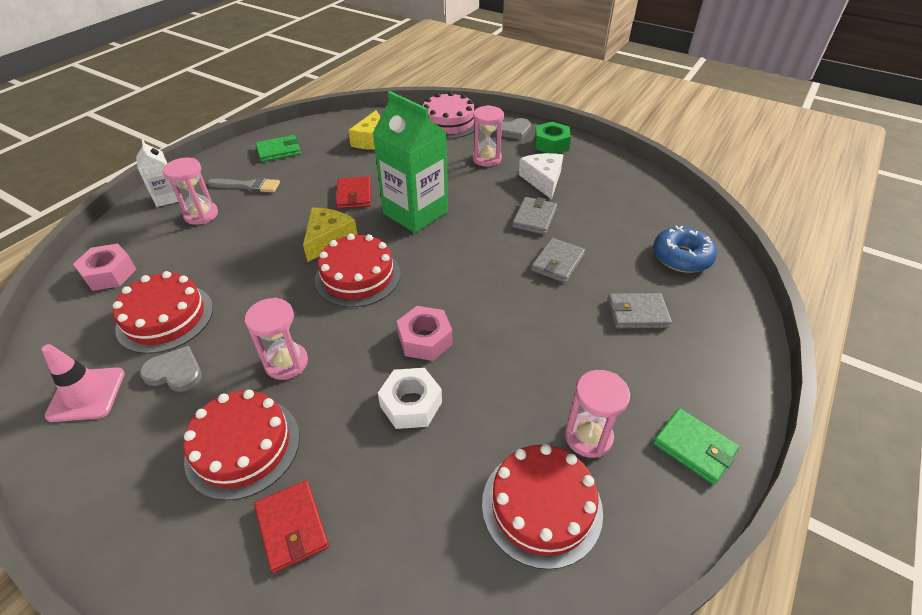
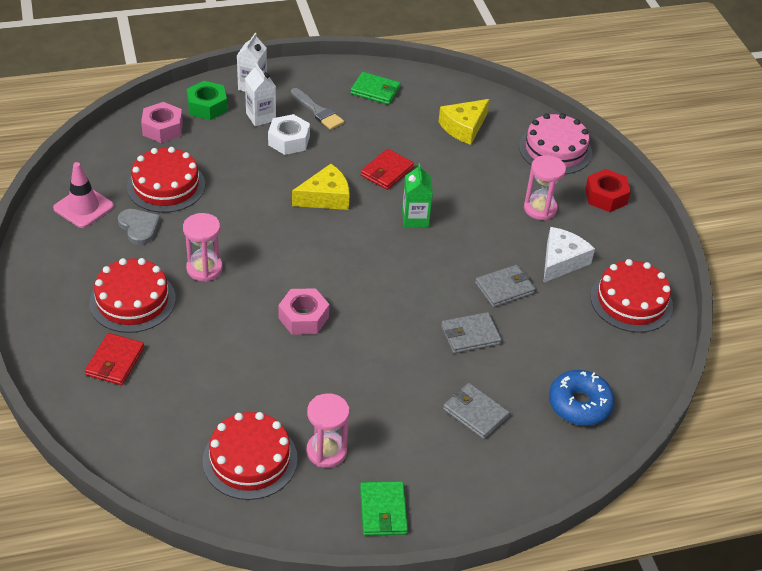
camera: 40 degrees right, 0 degrees up
(201, 215) = (261, 117): pink hourglass -> white carton
(358, 276) = (313, 241): red cake -> red cake (631, 301)
(411, 404) = (247, 349): white nut -> white nut (289, 140)
(415, 213) = (415, 219): green carton -> green carton, size x0.51
(513, 131) = (606, 196): grey heart -> red nut
(551, 144) = (622, 233): green nut -> green nut (207, 106)

